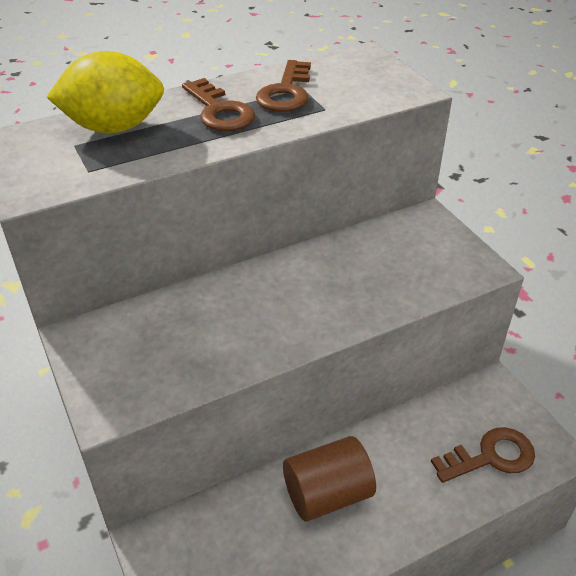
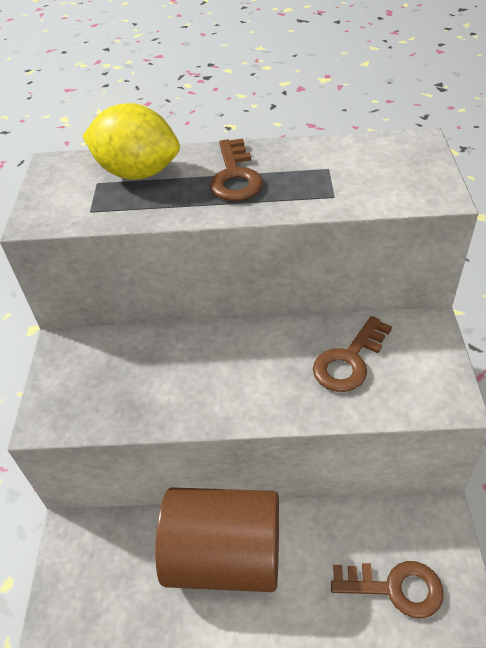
camera: 30 degrees right, 5 degrees up
(286, 92) = (309, 169): brown key -> brown key (349, 360)
(327, 494) = (224, 556): brown cylinder -> brown cylinder, size x1.56

